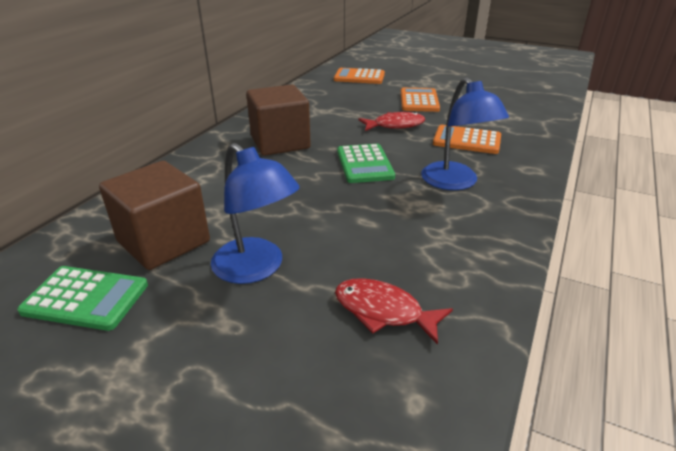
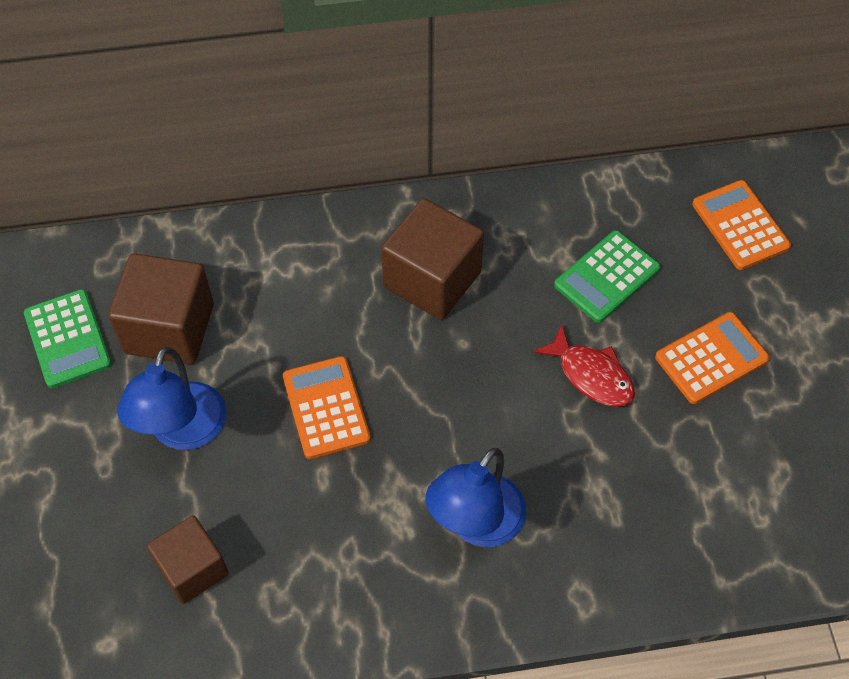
camera: 55 degrees right, 25 degrees up
(364, 164) = (447, 403): green calculator -> green calculator (606, 277)
(383, 311) = (192, 569): red fish -> brown cube
(467, 140) = (613, 486): orange calculator -> orange calculator (326, 408)

